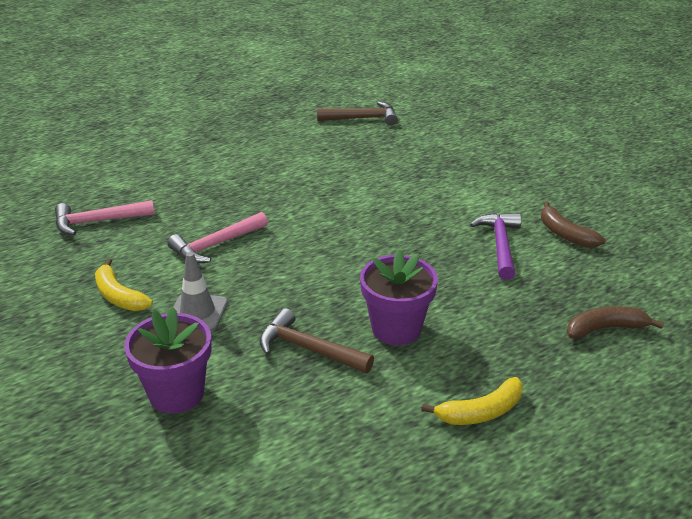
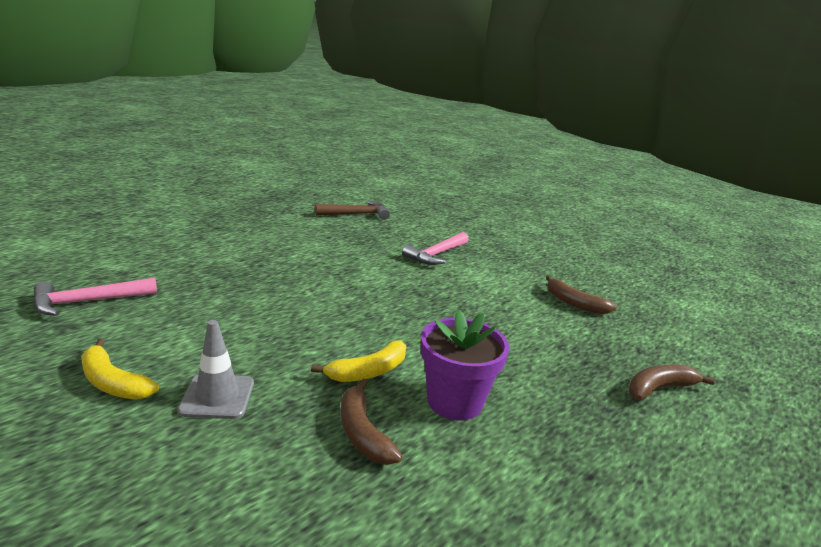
camera: 15 degrees left, 10 degrees down
(176, 393) = (198, 509): purple flower pot -> none
(216, 245) = (231, 322): pink hammer -> pink hammer (436, 255)
(308, 349) = (362, 432): brown hammer -> brown banana
(480, 412) = (587, 495): yellow banana -> yellow banana (368, 371)
(500, 245) = (522, 314): purple hammer -> none

